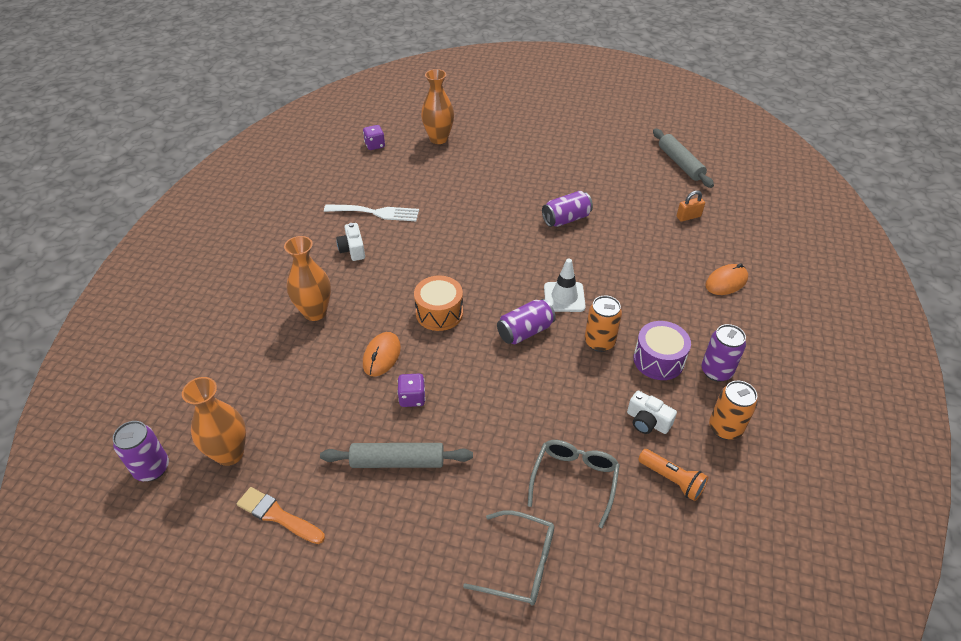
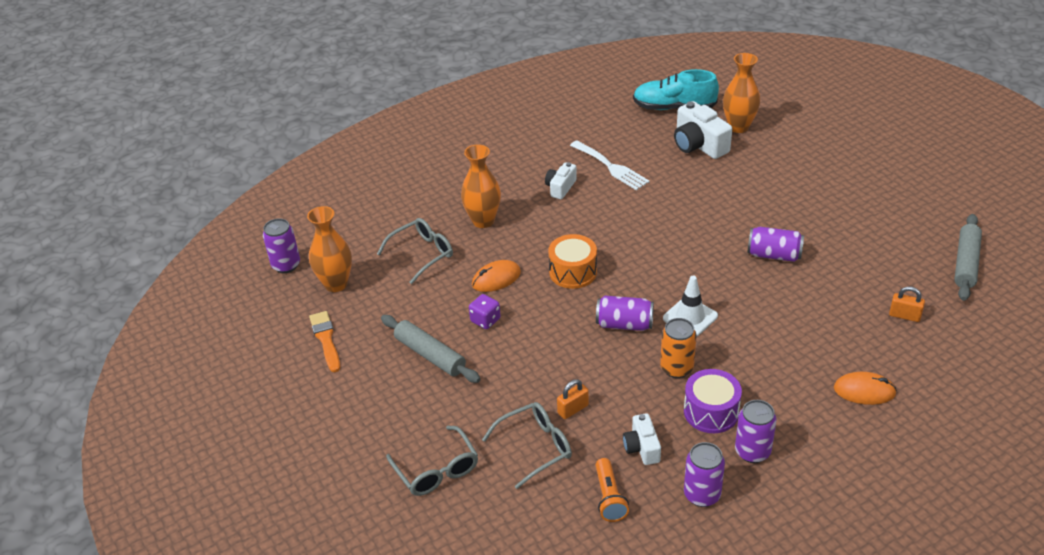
camera: 45 degrees right, 5 degrees down
(288, 374) = (421, 254): none -> grey glasses
(375, 145) = (674, 107): purple dice -> turquoise shoe
(425, 165) = (698, 145): none -> white camera
(565, 426) = (573, 409): none -> orange padlock
(725, 428) = (702, 495): orange can -> purple can

